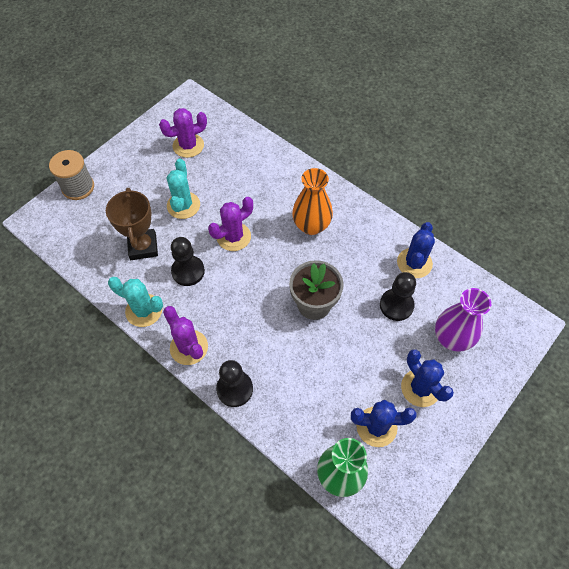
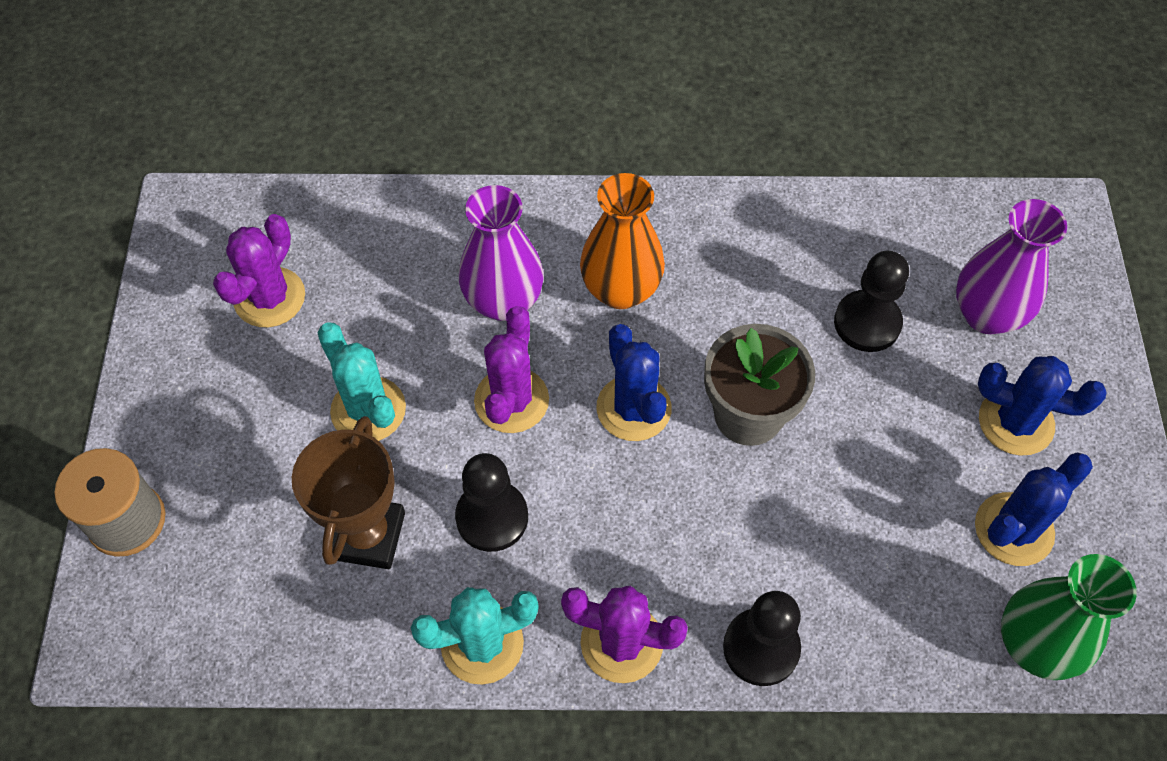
camera: 40 degrees left, 0 degrees up
(143, 247) = (368, 536): brown trophy -> brown trophy turned 60 degrees clockwise
(265, 200) = (503, 301): none -> purple vase
(414, 263) = (830, 238): blue cactus -> blue cactus (633, 408)

